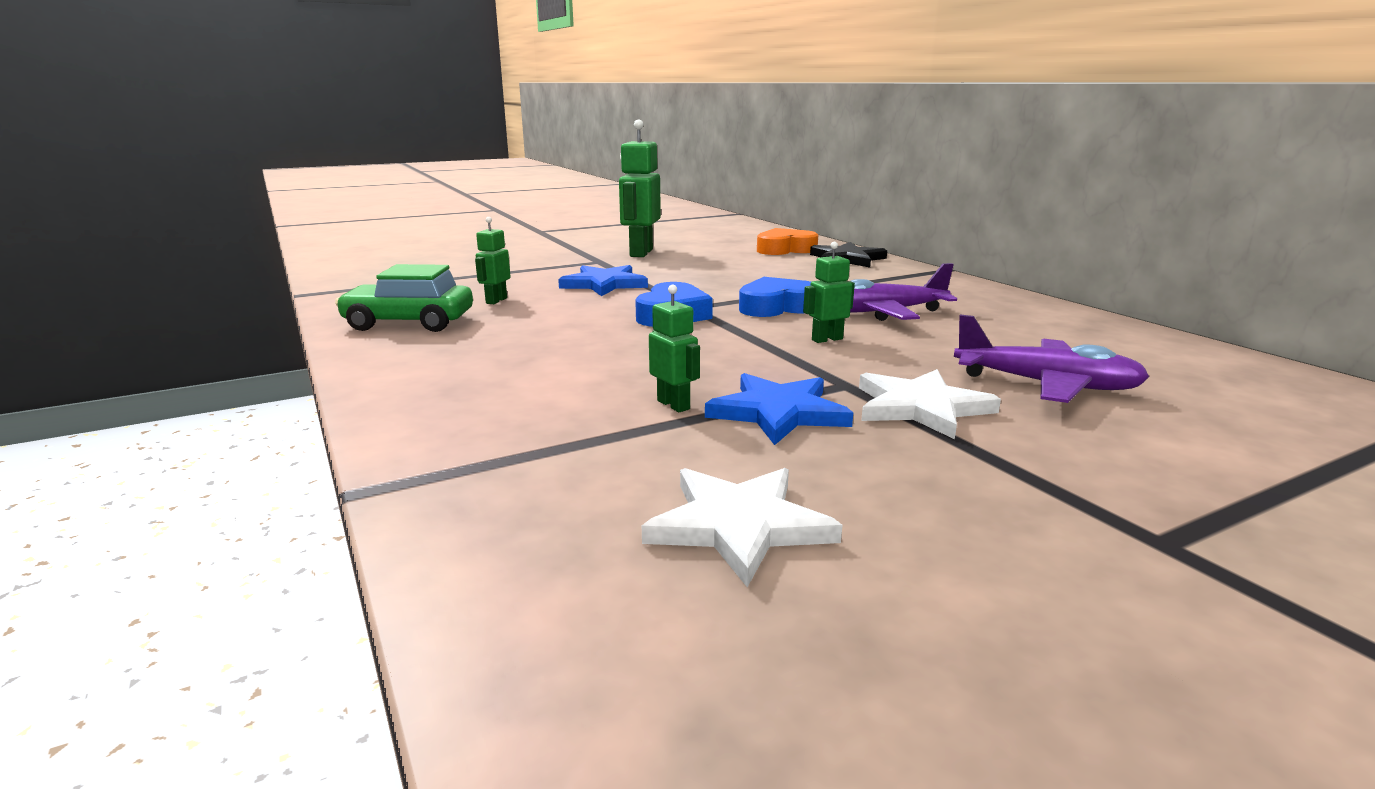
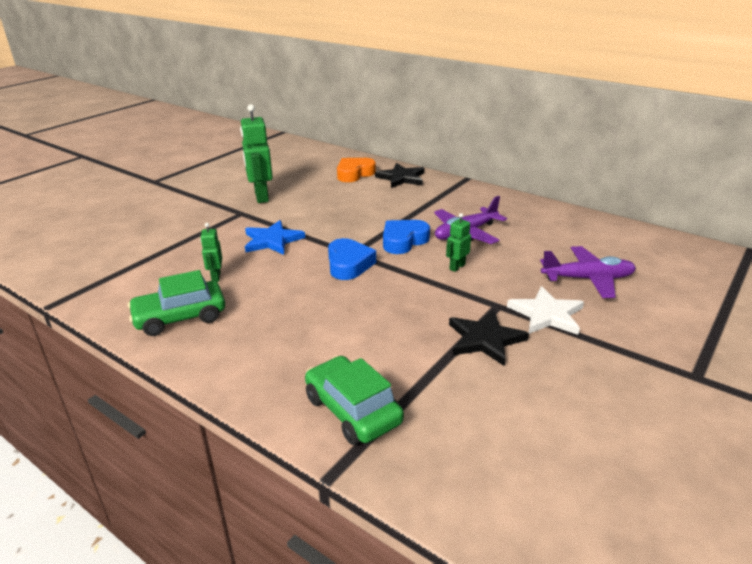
camera: 25 degrees left, 10 degrees up
(483, 438) = (352, 410): none -> green car
(674, 405) = (427, 349): green robot -> none
(739, 526) = (536, 428): white star -> none
(778, 412) = (485, 339): blue star -> black star

